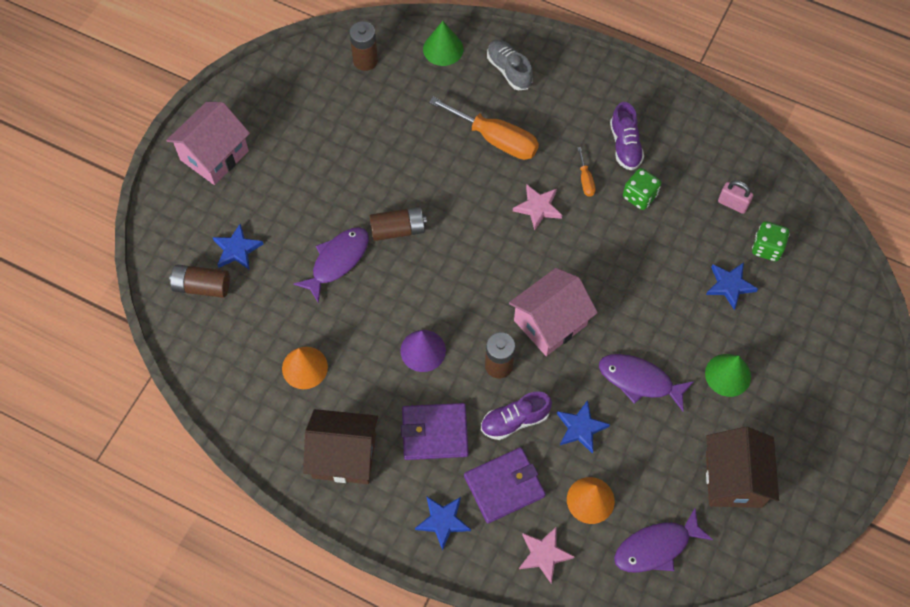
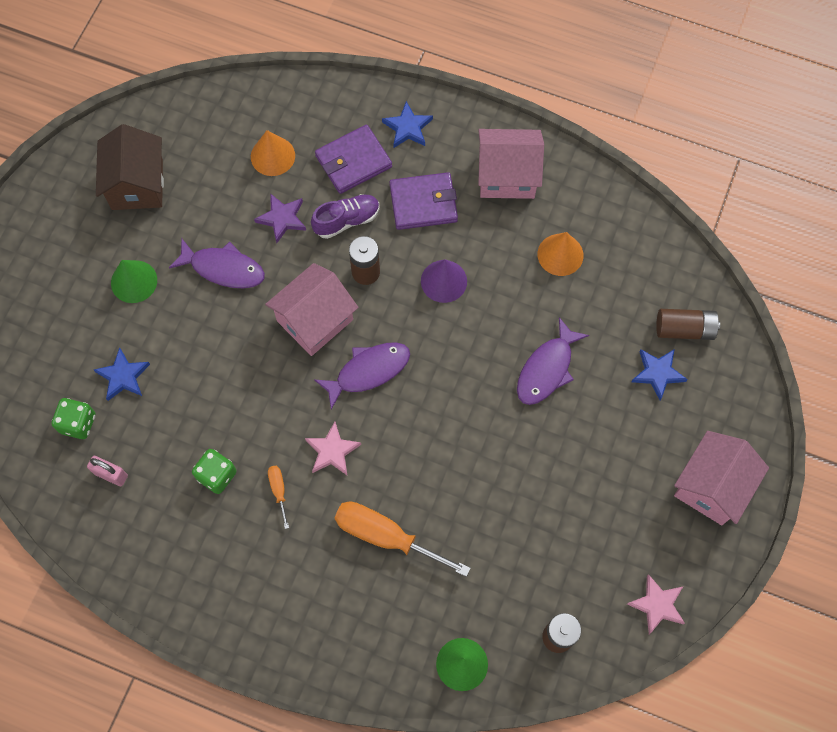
camera: 175 degrees right, 5 degrees up
(344, 456) = (507, 176): brown house -> pink house
(398, 229) = (486, 411): brown battery -> none
(509, 70) = (375, 638): grey shoe -> none
(544, 554) = (314, 108): pink star -> pink star (657, 605)
(581, 428) = (282, 219): blue star -> purple star
(625, 145) = (232, 541): purple shoe -> none
(656, 547) = (213, 122): purple fish -> purple fish (368, 371)

